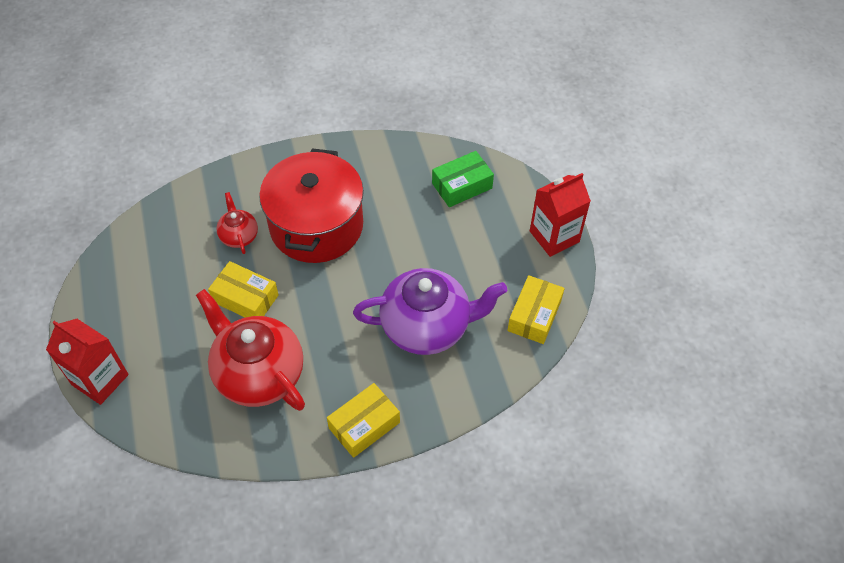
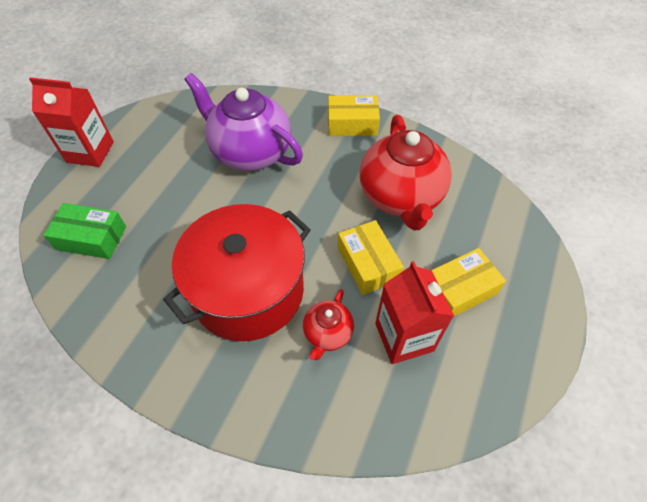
camera: 140 degrees left, 0 degrees up
(100, 379) = (541, 275): red carton -> red carton (404, 337)
(534, 315) = (175, 115): yellow box -> yellow box (459, 290)

